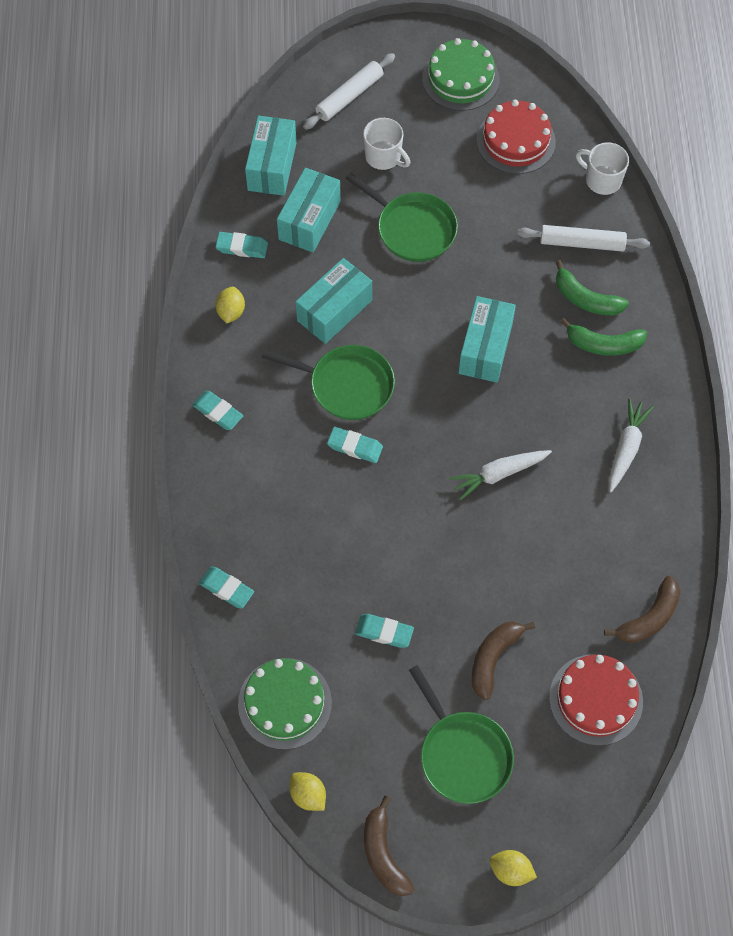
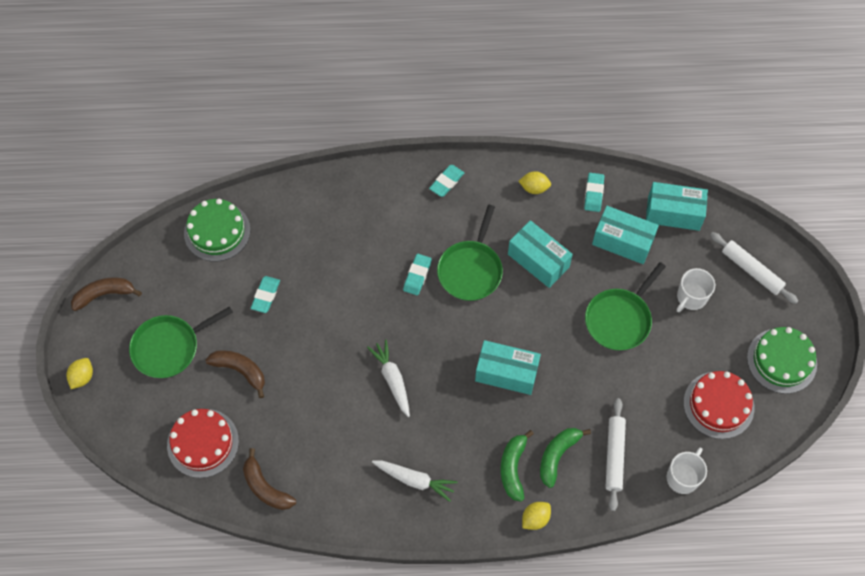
camera: 90 degrees right, 0 degrees up
(226, 589) = (304, 192): turquoise eraser -> none
(308, 795) = (150, 247): yellow lemon -> yellow lemon (535, 518)

